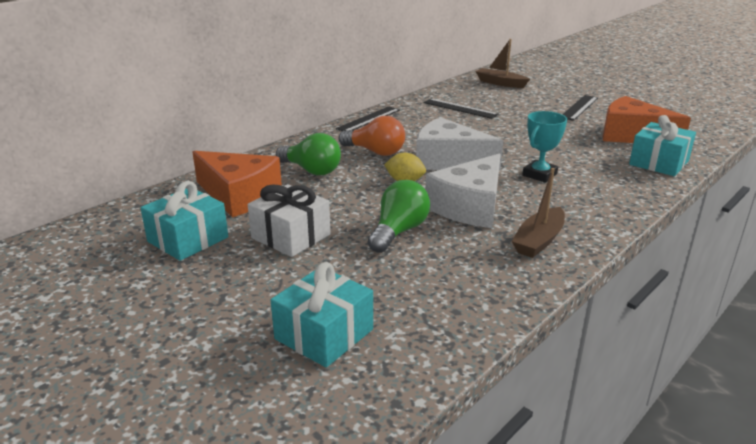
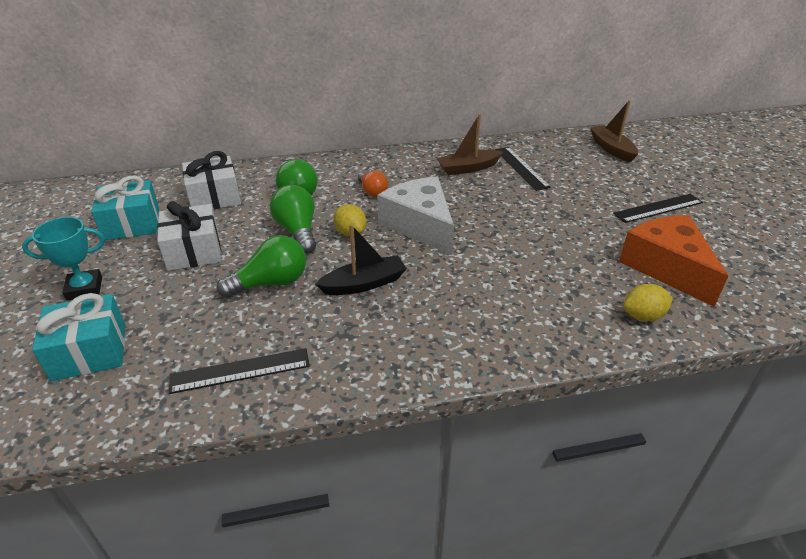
camera: 35 degrees right, 10 degrees up
(239, 196) = (214, 197): orange cheese -> white gift
(360, 194) = (297, 231): none -> green light bulb
(369, 119) = (418, 153): black ruler -> black ruler (240, 371)
(375, 152) = (372, 191): orange light bulb -> orange light bulb, size x0.64
(470, 207) = (364, 284): white cheese -> black boat
(539, 175) = (482, 276): turquoise trophy -> turquoise trophy (84, 288)
(539, 241) = (367, 350): brown boat -> brown boat (468, 168)
(659, 163) = (643, 316): turquoise gift -> yellow lemon

